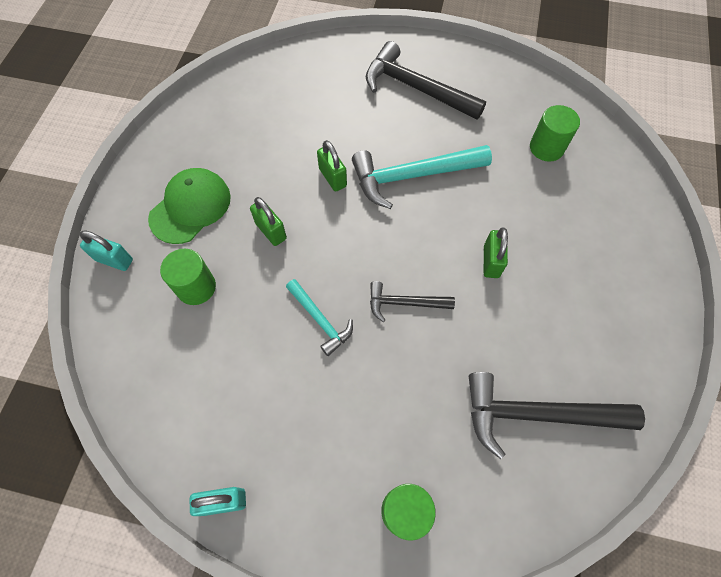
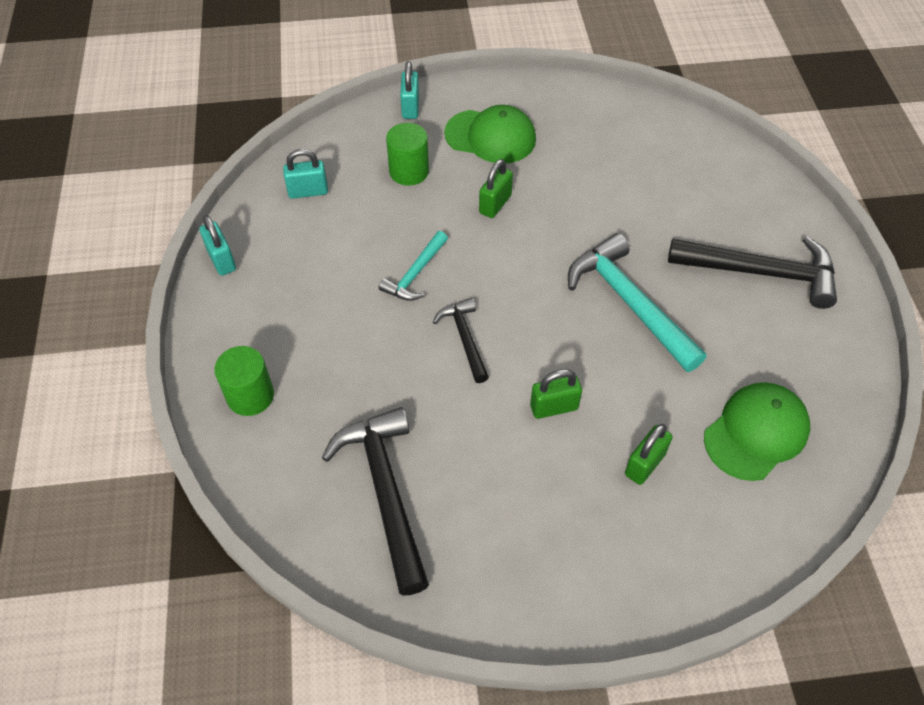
camera: 70 degrees right, 10 degrees down
(173, 387) = (308, 191): none -> turquoise padlock
(332, 177) = (586, 233): green padlock -> green padlock (644, 464)
(416, 88) = (761, 272): black hammer -> black hammer turned 90 degrees clockwise
(546, 148) = (756, 433): green cylinder -> green cap

